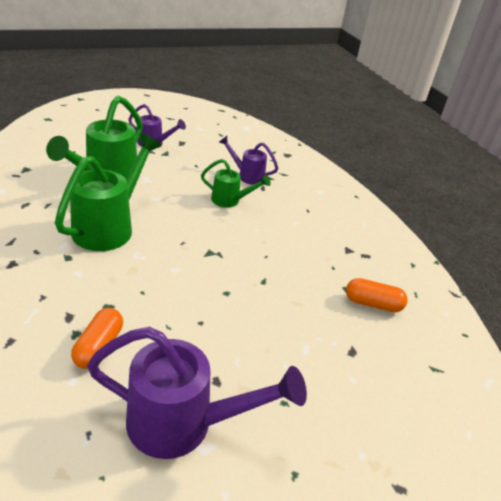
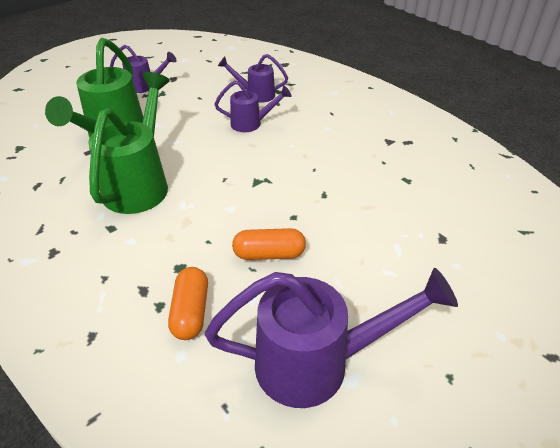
camera: 10 degrees left, 5 degrees up
(230, 200) = (251, 124): green watering can -> purple watering can
(373, 304) = (438, 186): orange capsule -> orange capsule (269, 254)

